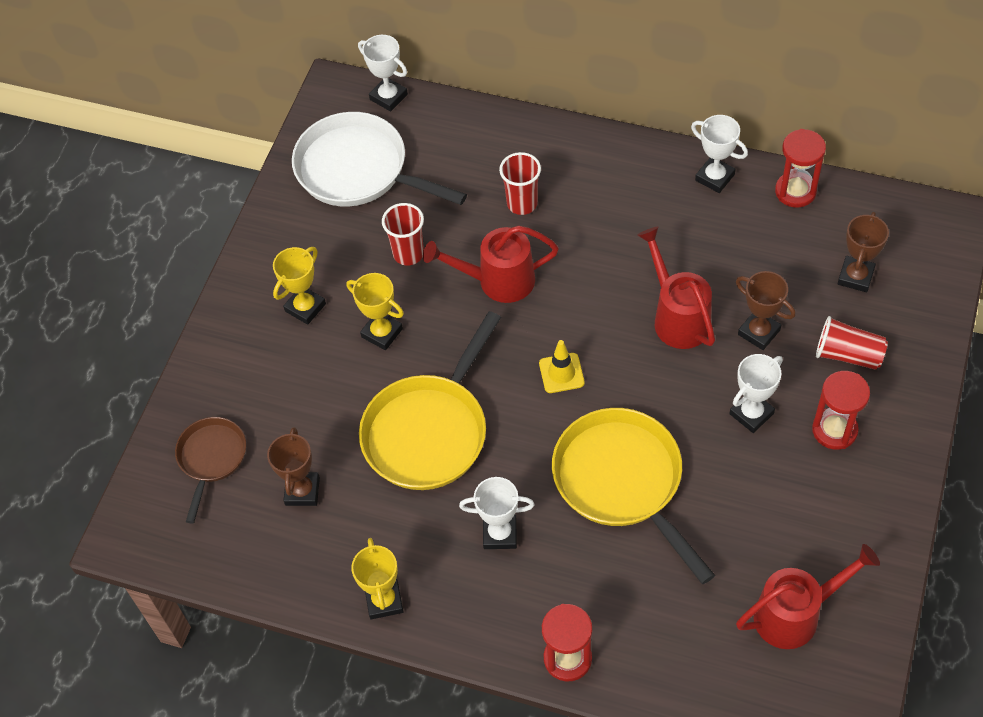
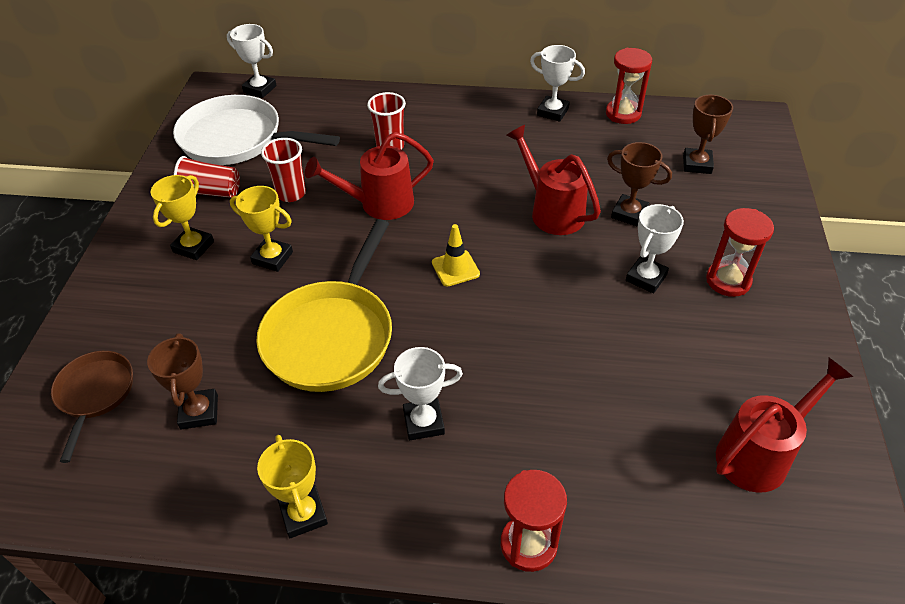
camera: 15 degrees left, 10 degrees down
(622, 482) = (540, 354): yellow pan -> none
(848, 354) = (714, 220): red cup -> red cup (211, 192)

